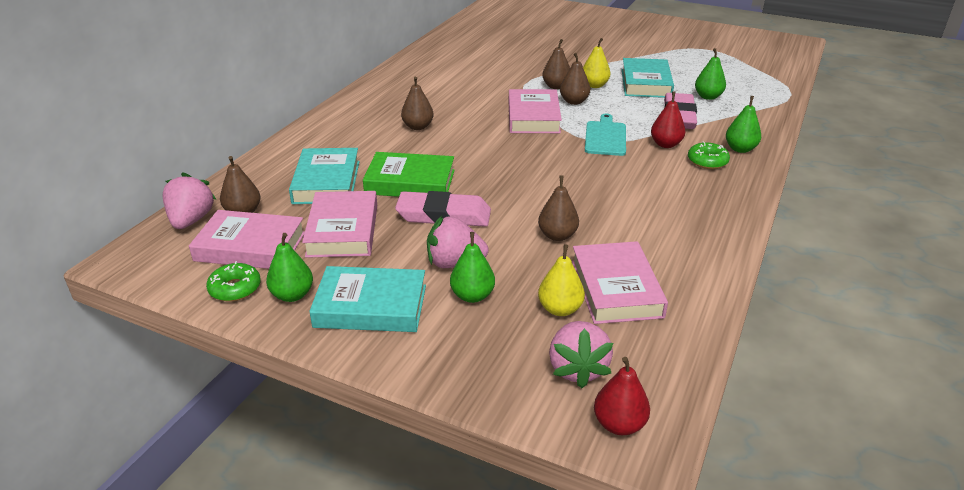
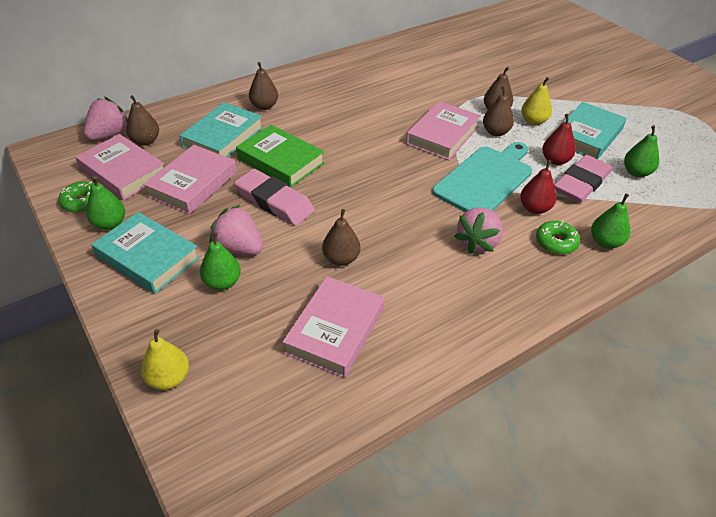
camera: 30 degrees right, 10 degrees up
(418, 127) = (338, 111): brown pear -> brown pear (264, 106)
(560, 309) = (272, 327): yellow pear -> yellow pear (169, 378)
(577, 369) = (230, 385): pink strawberry -> pink strawberry (478, 242)
(605, 137) = (485, 179): turquoise cutting board -> turquoise cutting board, size x1.54
(619, 424) = (209, 450): red pear -> red pear (555, 160)

